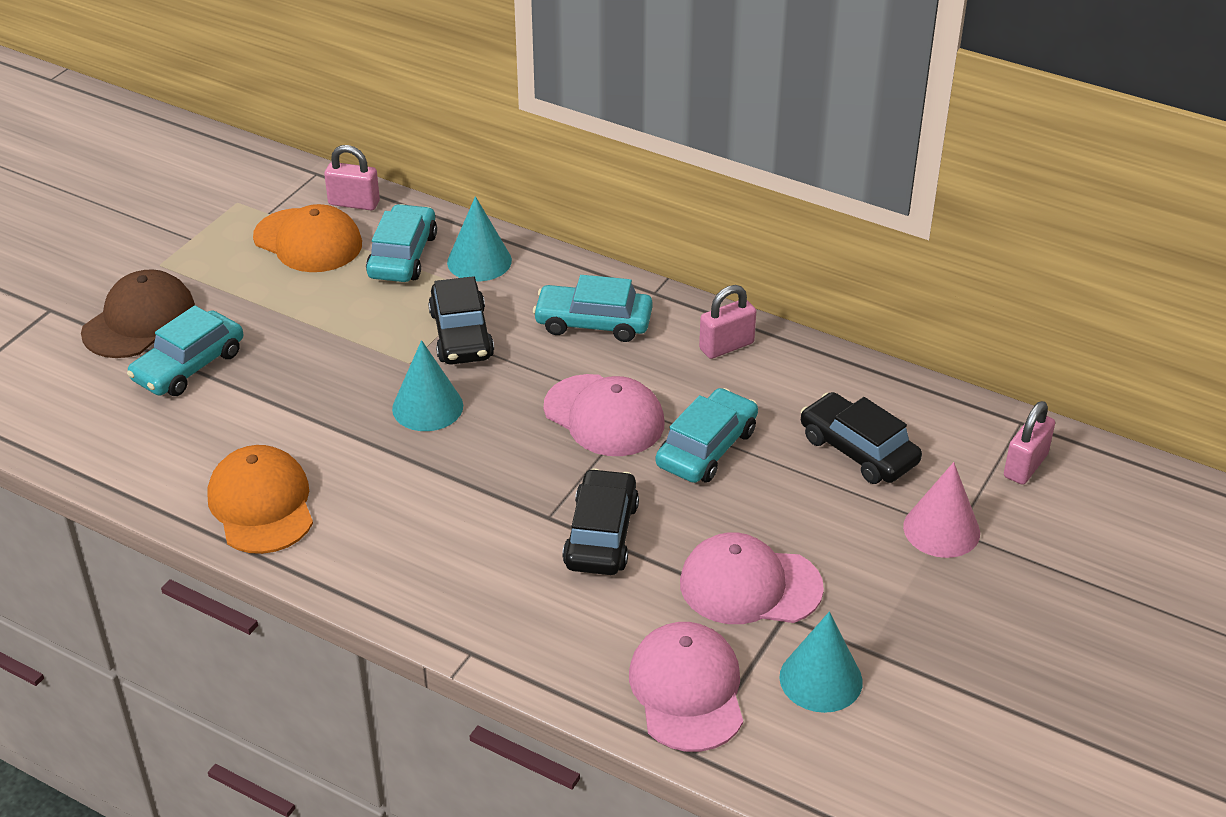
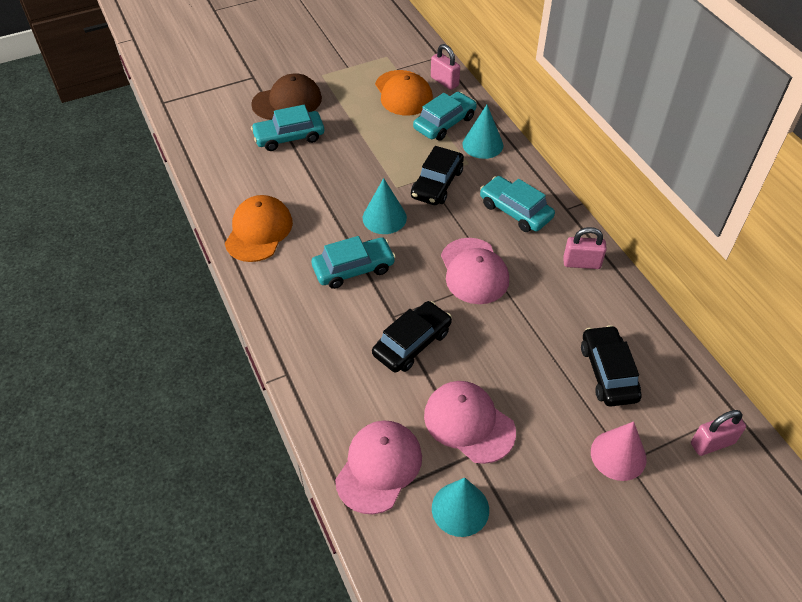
camera: 35 degrees right, 10 degrees up
(707, 448) = (516, 322): turquoise car -> turquoise car (353, 268)

